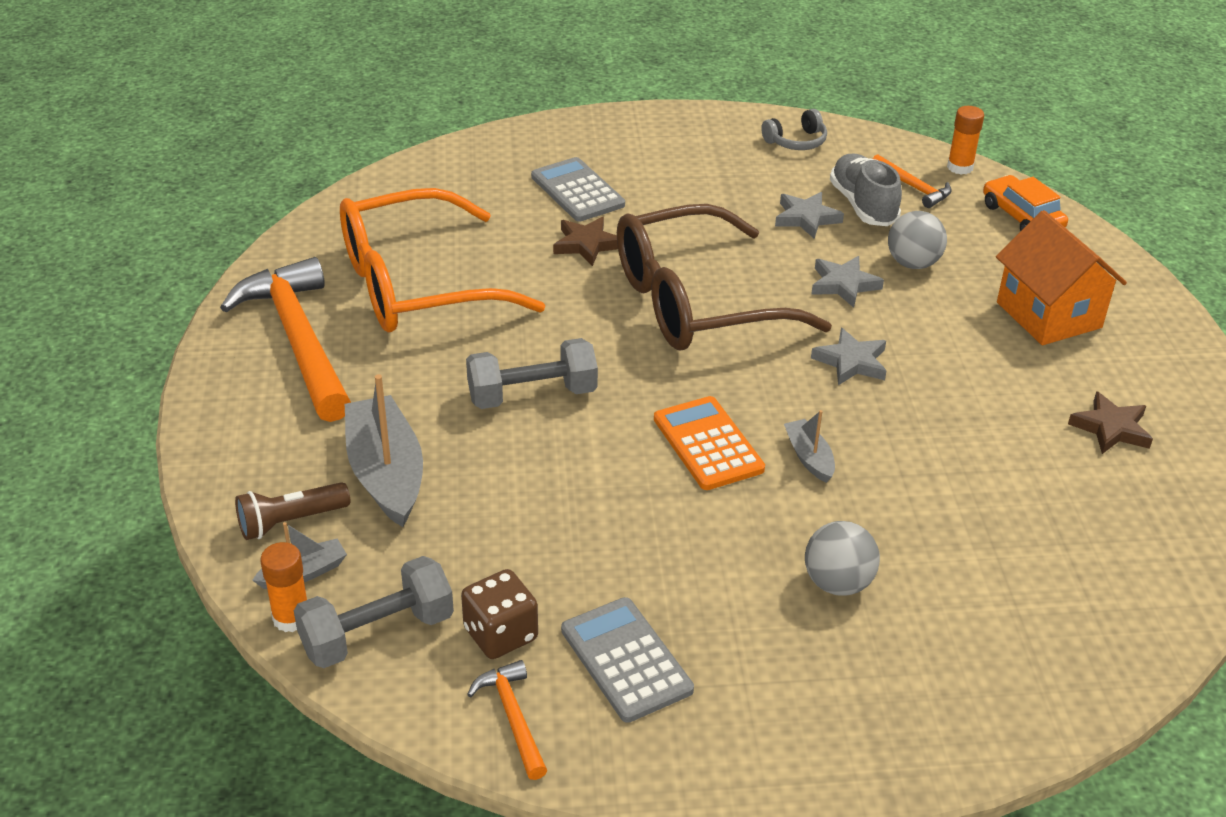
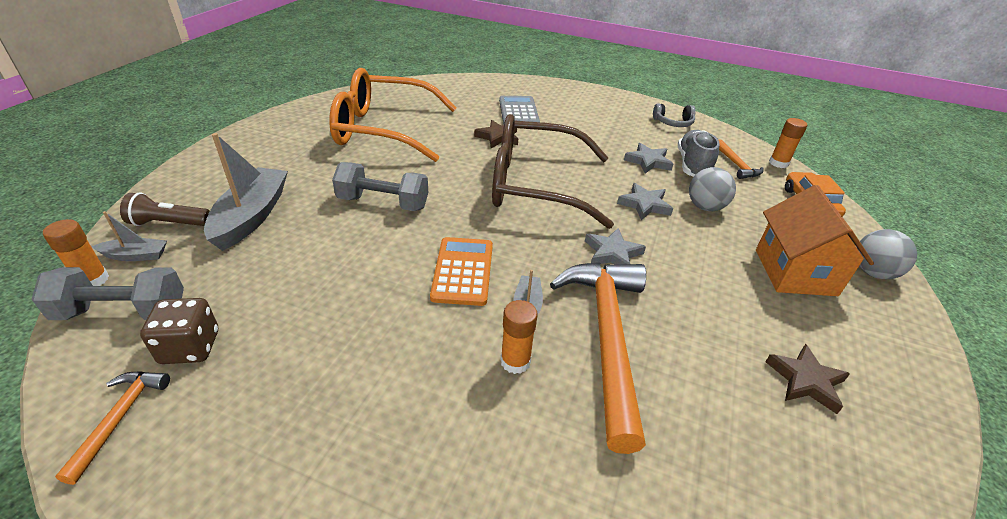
camera: 25 degrees right, 0 degrees up
(299, 340) = (294, 136): orange hammer -> orange hammer (607, 338)
(626, 660) = (245, 409): grey calculator -> none
(837, 583) = (464, 419): grey ball -> grey ball (872, 272)
(841, 515) = (515, 361): none -> orange glue stick

